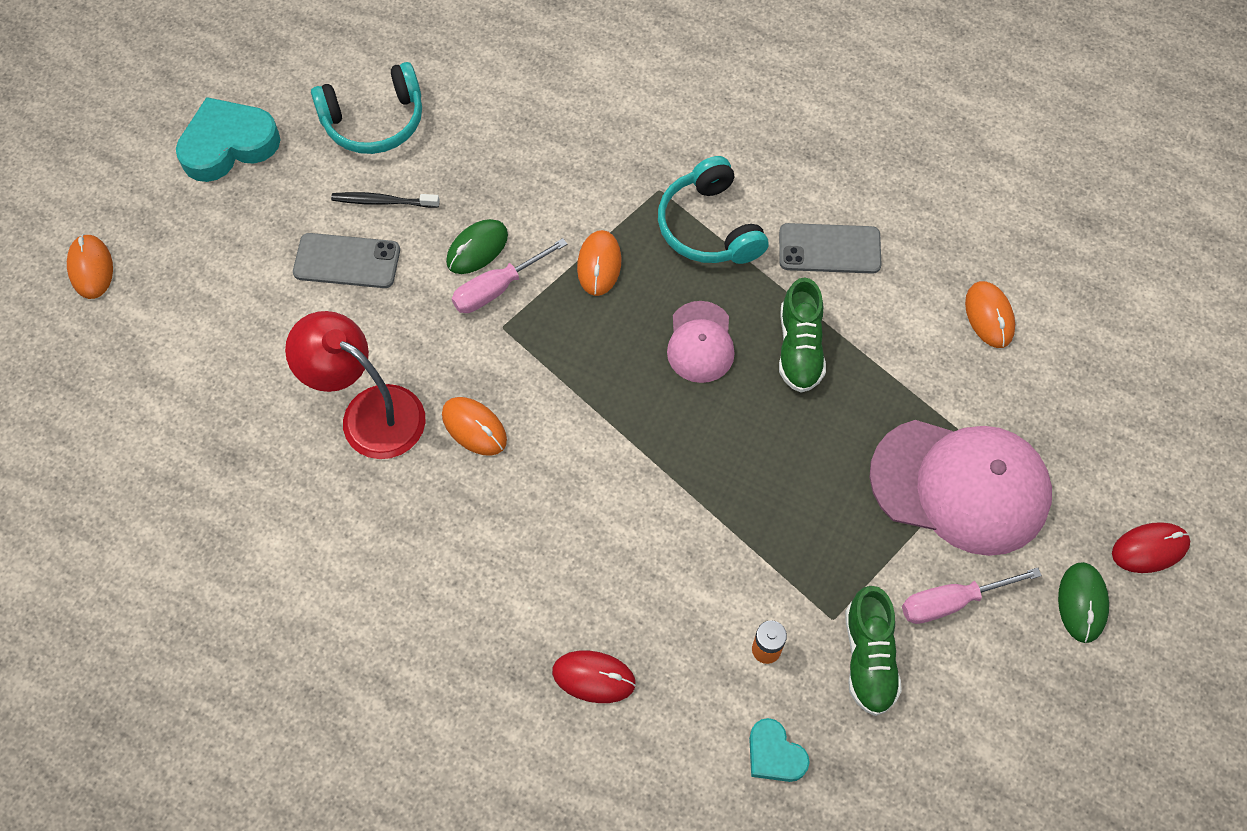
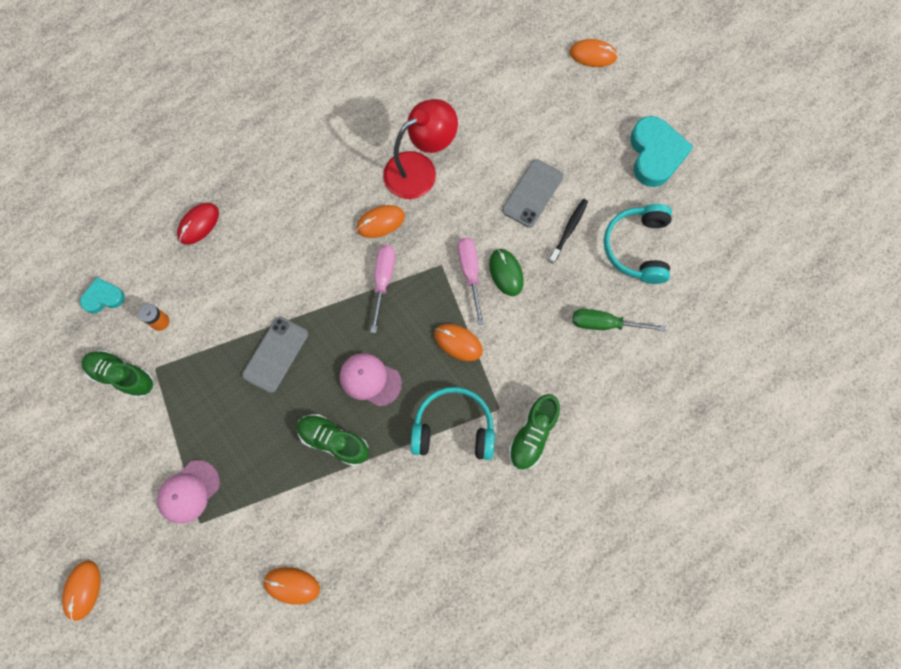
camera: 115 degrees right, 10 degrees up
(494, 121) = (604, 324): none -> green screwdriver
(671, 145) = (532, 435): none -> green shoe
(829, 249) = (397, 502): grey phone -> grey phone (276, 354)
(951, 602) = (124, 442): pink screwdriver -> pink screwdriver (383, 280)
(960, 486) = (189, 492): pink cap -> pink cap, size x0.53
(1082, 603) = (77, 523): green mouse -> none
(1149, 549) = (83, 590): red mouse -> orange mouse

